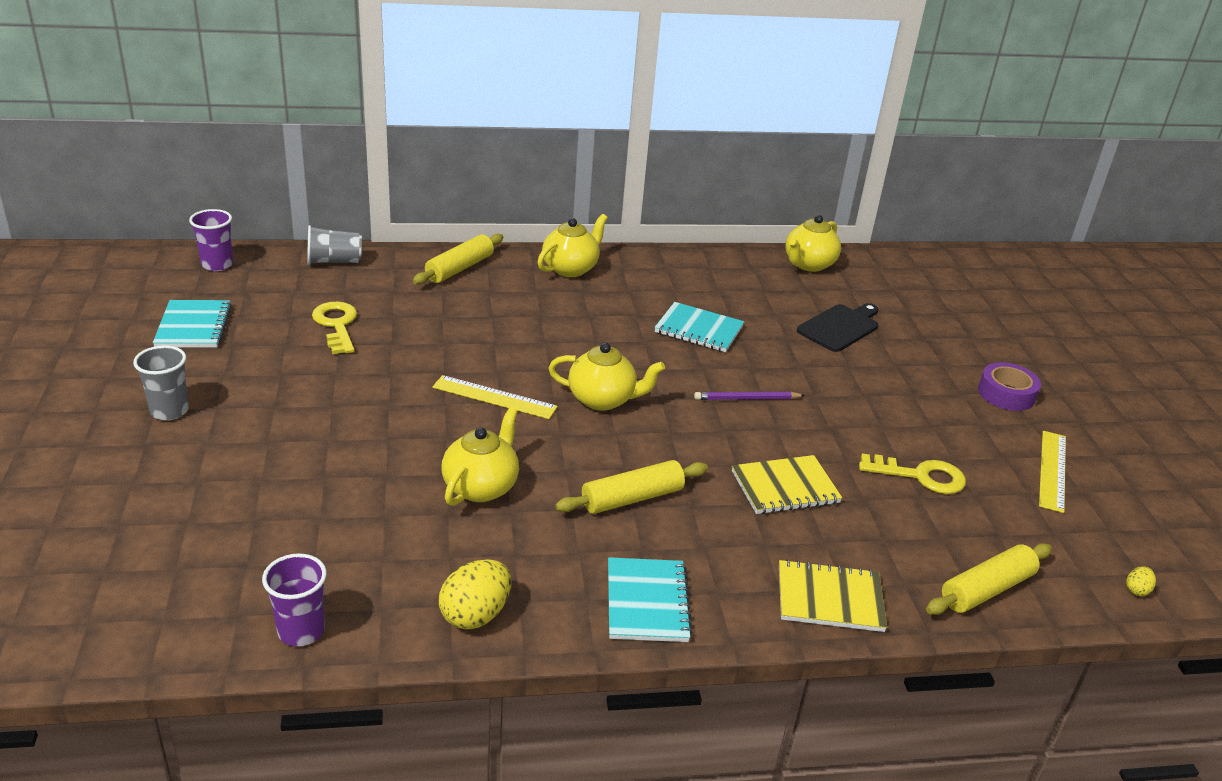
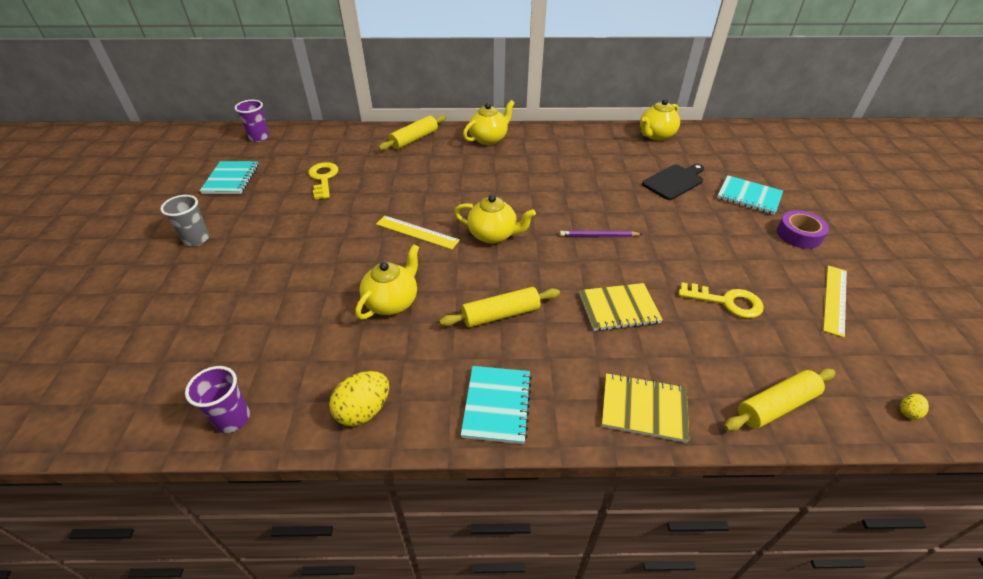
camera: 10 degrees right, 10 degrees up
(334, 261) = (333, 135): grey cup -> none
(699, 329) = (571, 183): turquoise notebook -> turquoise notebook (749, 196)

